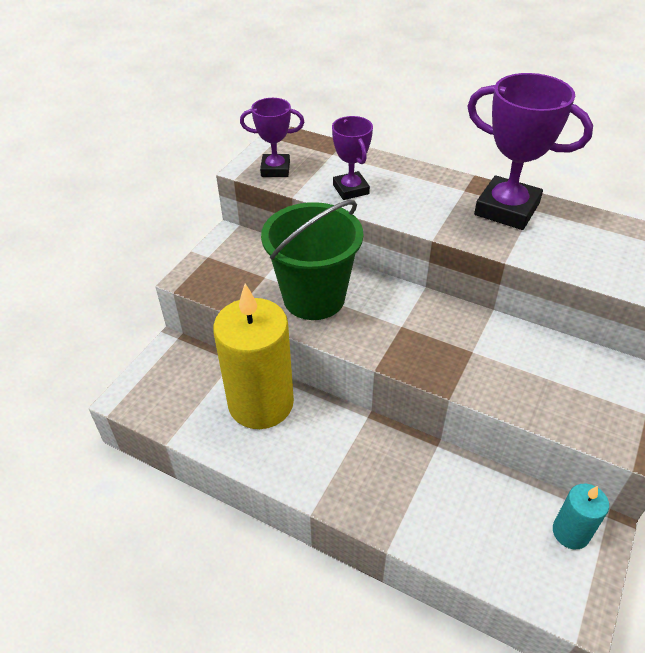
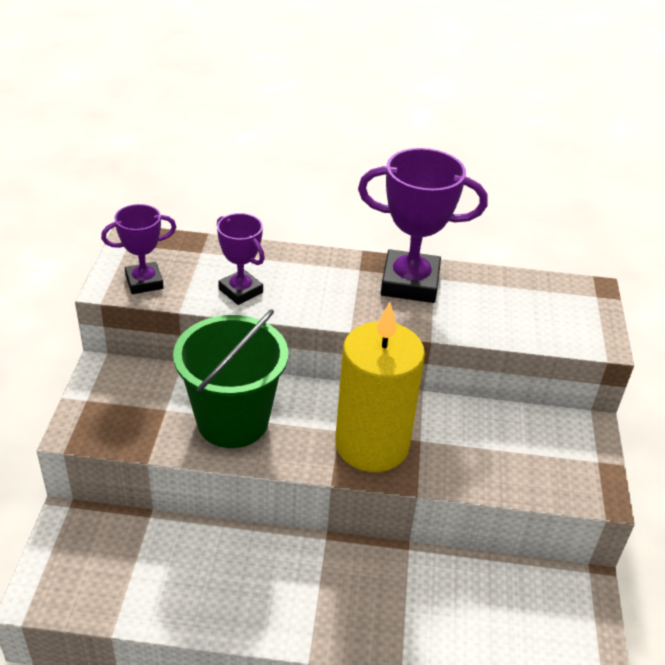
camera: 25 degrees left, 5 degrees down
(261, 403) = (203, 557): yellow candle -> yellow candle (372, 445)
(570, 532) = (563, 598): turquoise candle -> none

